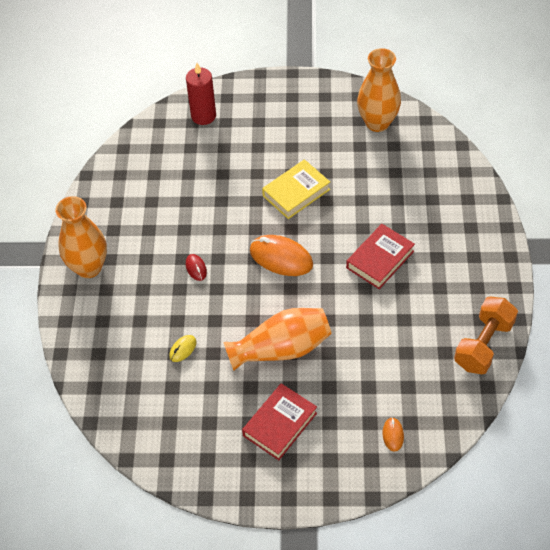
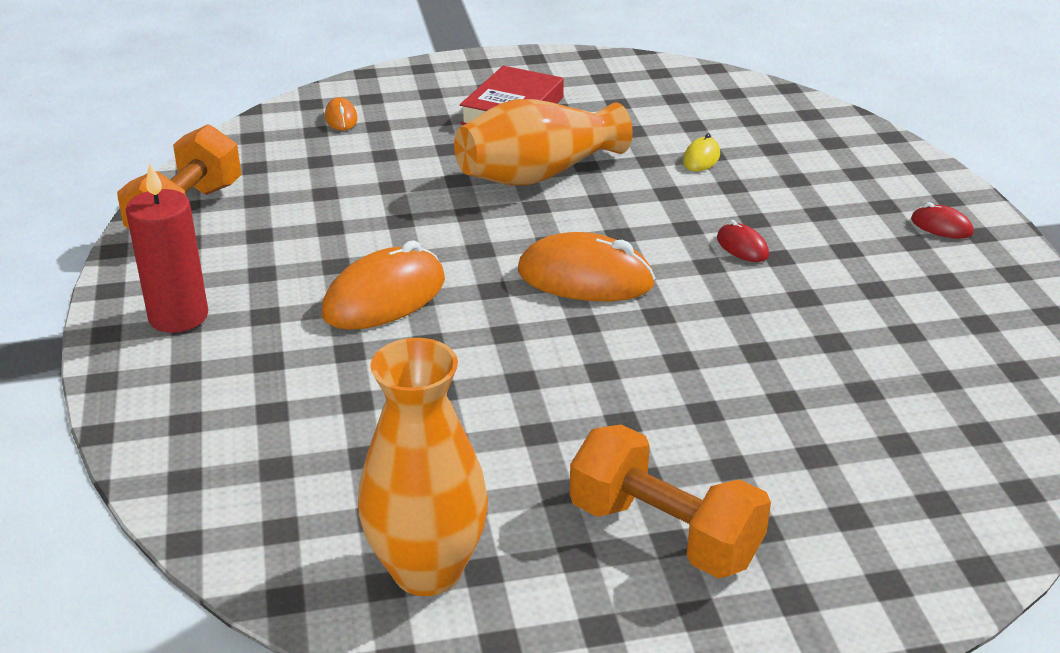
camera: 165 degrees right, 20 degrees down
(89, 267) = (941, 226): orange vase -> red mouse
(203, 116) = (919, 523): red candle -> red candle (178, 316)
(293, 124) = (664, 533): none -> orange dumbbell
(296, 192) = (596, 385): yellow book -> none
(380, 259) = (384, 297): red book -> orange mouse

